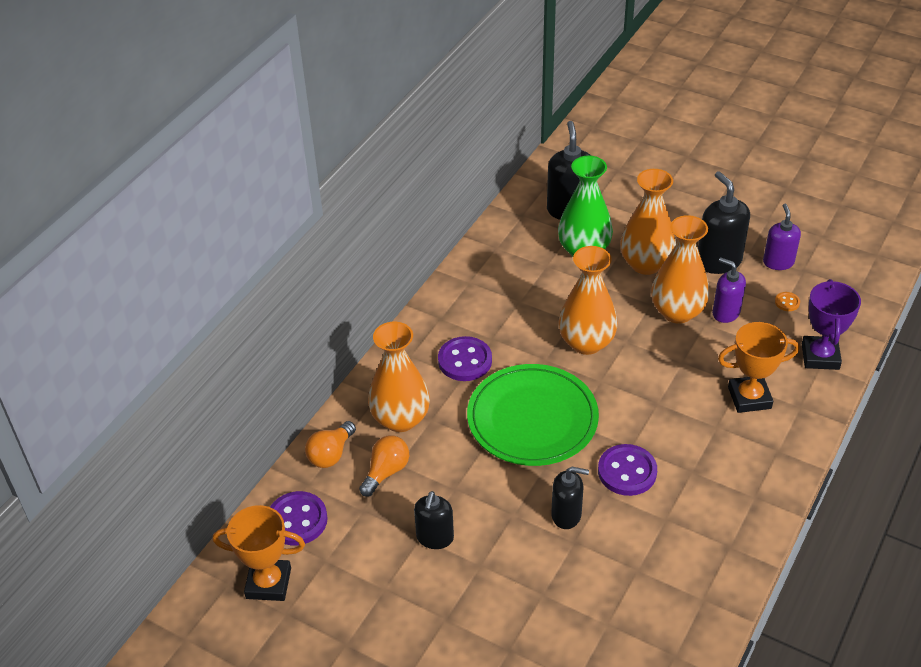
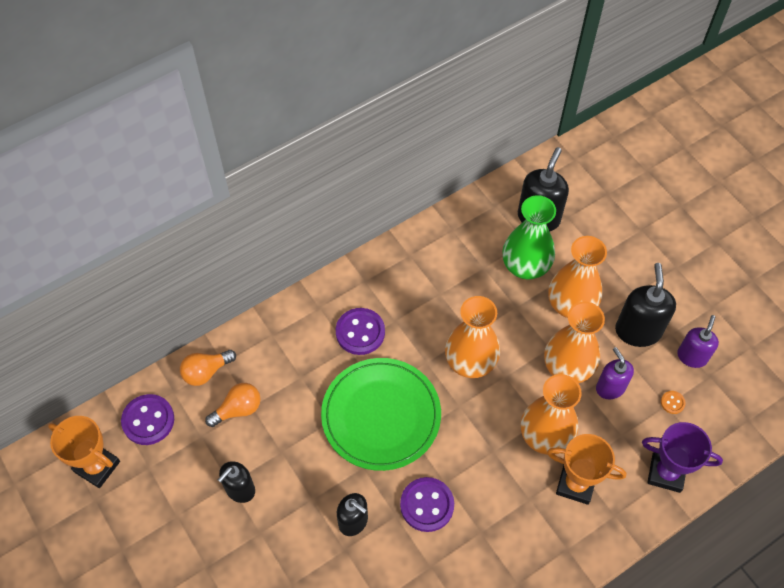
camera: 25 degrees right, 15 degrees up
(400, 419) = (277, 364): orange vase -> orange vase (545, 435)
(820, 356) = (666, 473): purple trophy -> purple trophy turned 75 degrees clockwise

